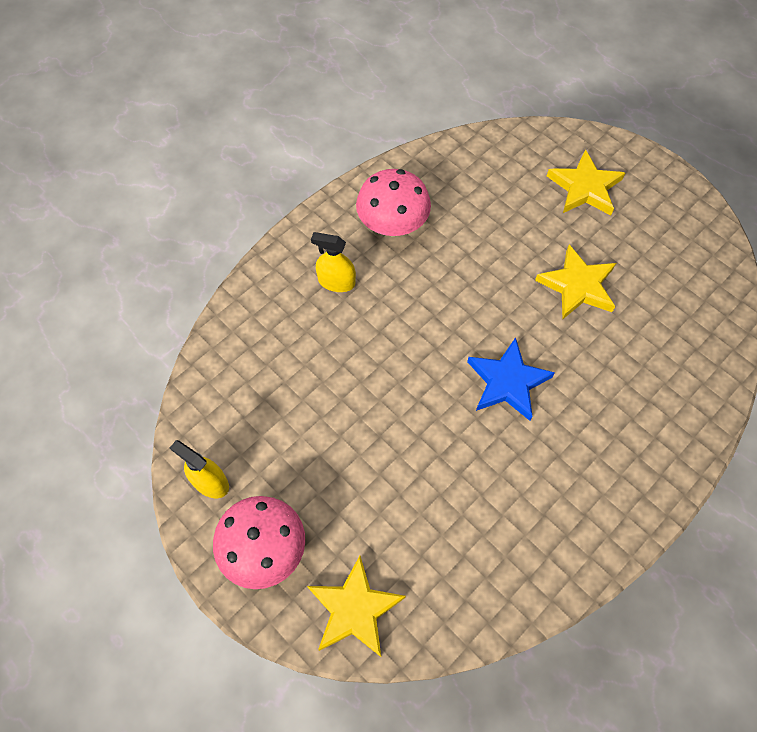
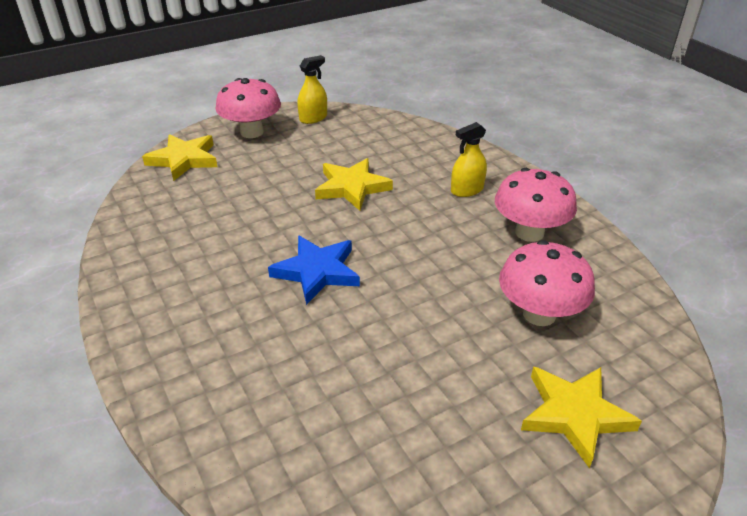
camera: 105 degrees right, 25 degrees down
(336, 282) = (467, 190): yellow spray bottle -> yellow spray bottle turned 150 degrees counterclockwise
(496, 212) = (539, 314): none -> pink mushroom
(577, 286) = (414, 359): yellow star -> yellow star (352, 187)

